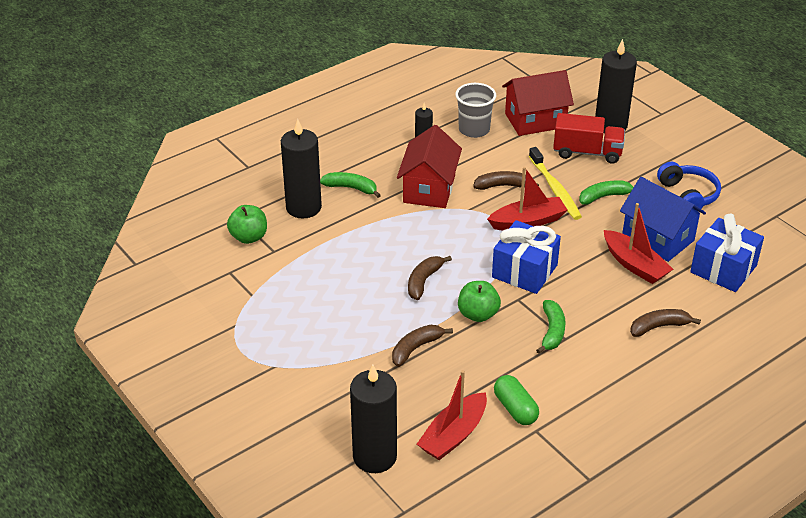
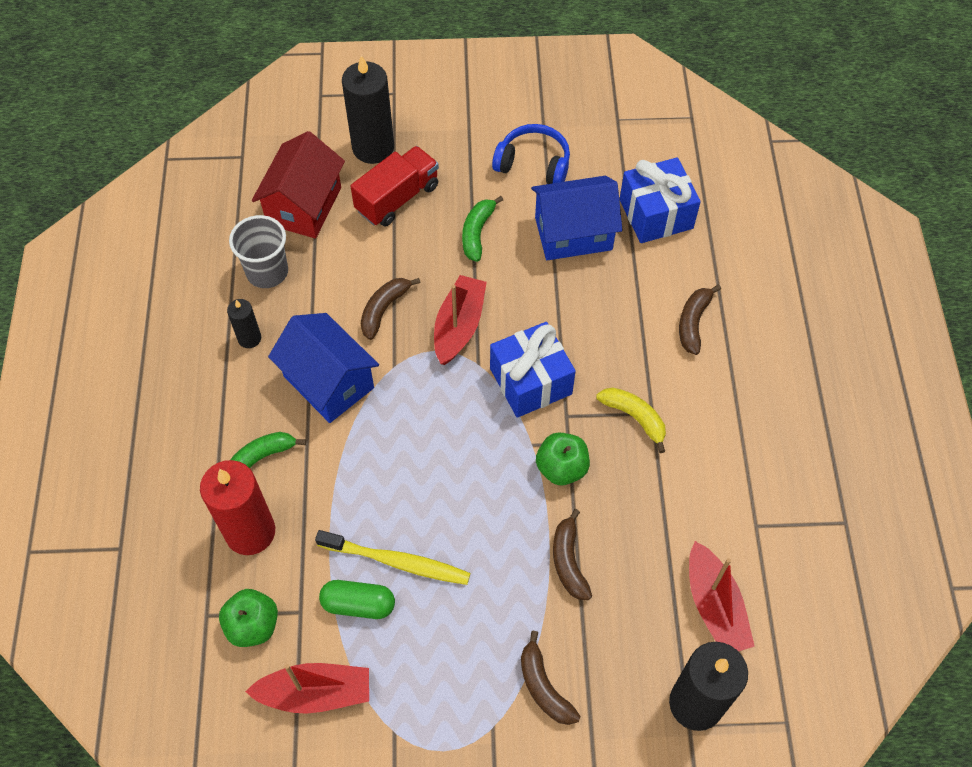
camera: 55 degrees left, 20 degrees up
(303, 207) = (250, 532): black candle -> red candle
(423, 281) = (473, 486): brown banana -> brown banana (543, 687)
(429, 189) = (328, 382): red house -> blue house
(515, 409) = (716, 524): green capsule -> green capsule (358, 604)
(552, 331) = (634, 418): green banana -> yellow banana
(555, 189) = (429, 266): yellow toothbrush -> yellow toothbrush (396, 561)
(635, 265) = (596, 280): red boat -> red boat (315, 693)

